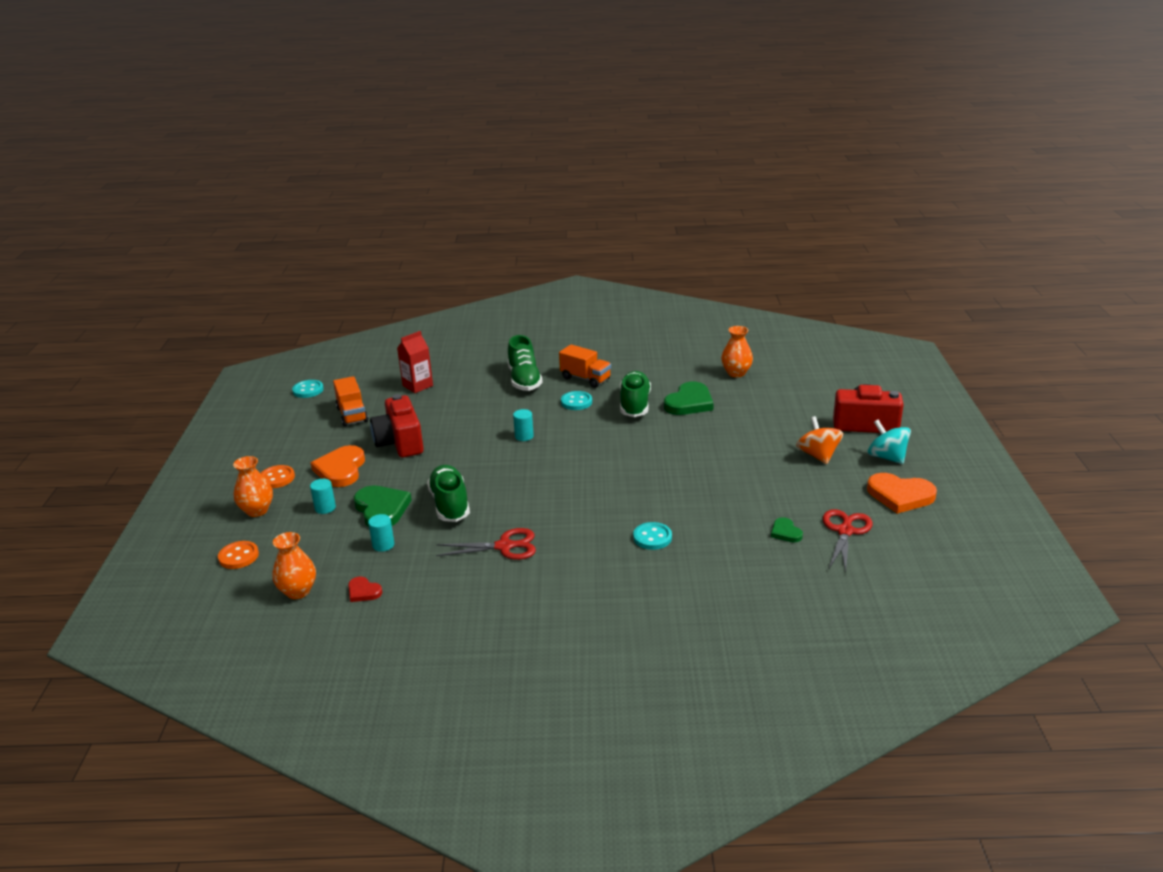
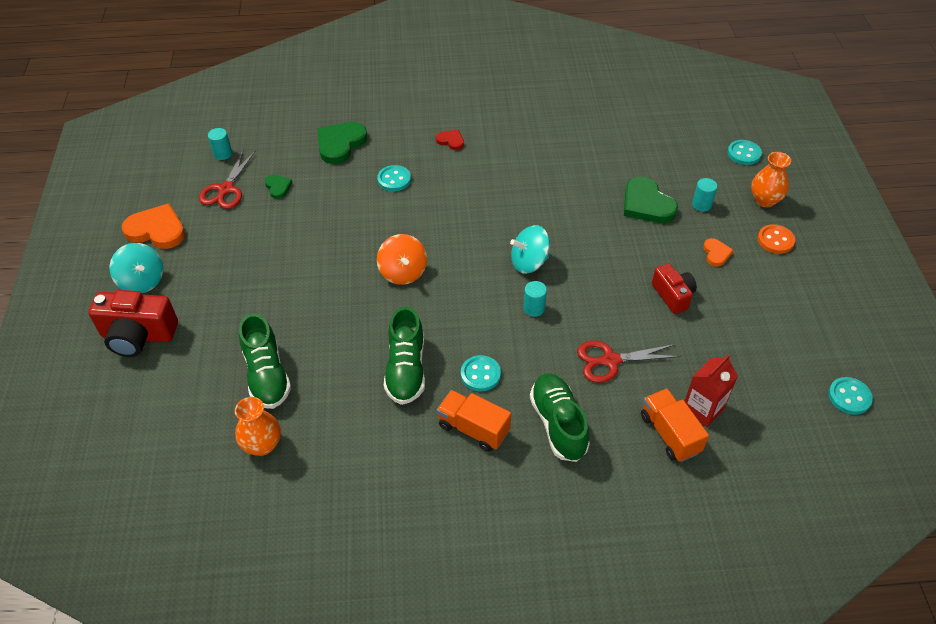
camera: 175 degrees right, 20 degrees up
(238, 556) = (744, 154): orange button -> turquoise button
(298, 591) = (672, 126): orange vase -> none
(341, 469) = (716, 253): orange heart -> orange heart, size x0.52
(352, 415) = (757, 344): orange truck -> orange truck (669, 434)
(363, 591) = (621, 127): red heart -> red heart (451, 141)
(383, 545) = (626, 167): turquoise cylinder -> turquoise cylinder (223, 154)
(400, 442) = (673, 295): red camera -> red camera, size x0.63
(450, 504) = (584, 211): green shoe -> green shoe (267, 375)
(505, 546) = (520, 168): red scissors -> red scissors (610, 360)
(519, 465) = (529, 262): none -> turquoise spinning top
(689, 402) = (337, 375): green heart -> green heart (340, 144)
(818, 455) = (213, 282): orange spinning top -> orange spinning top (403, 272)

